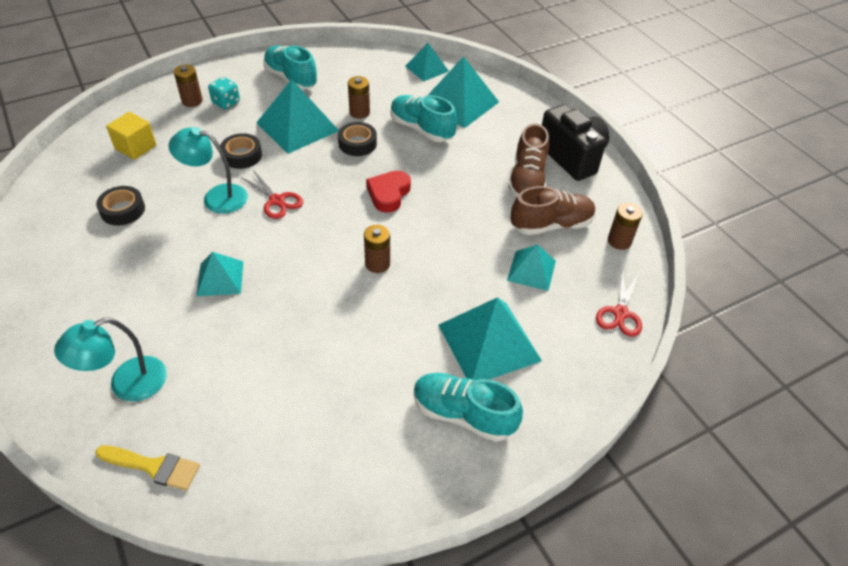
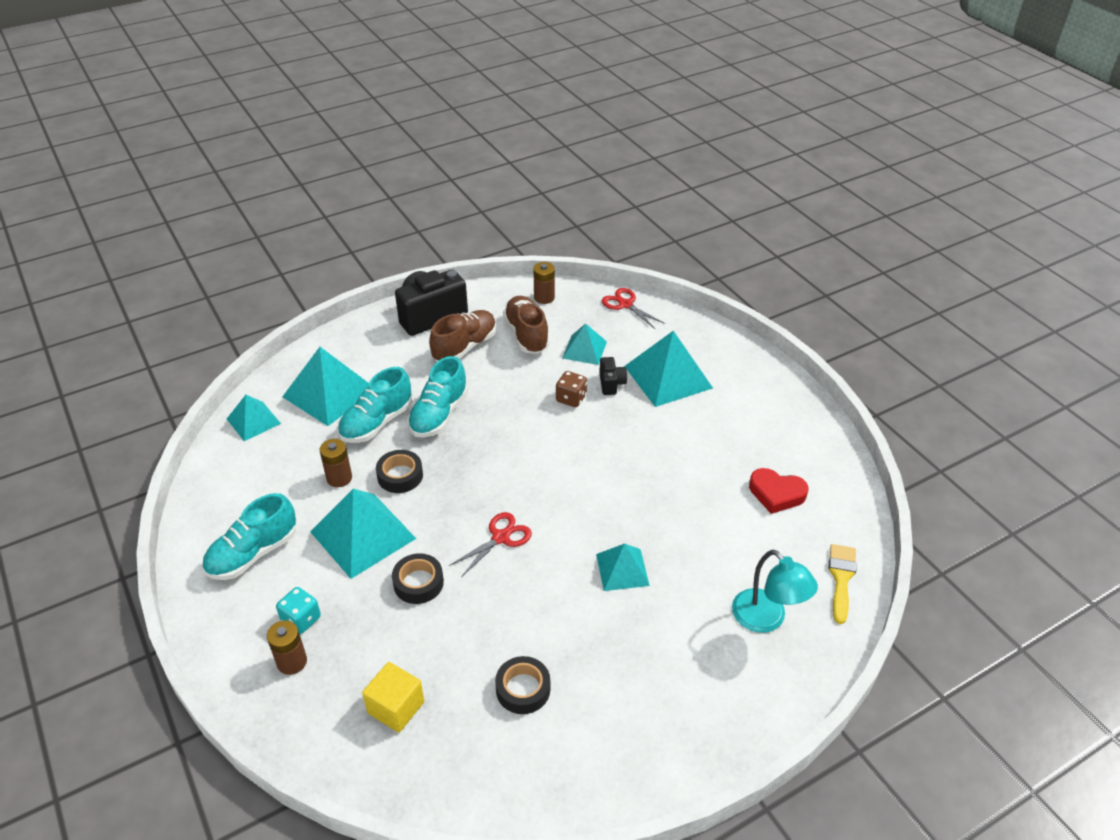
camera: 90 degrees left, 5 degrees down
(216, 197) = (496, 595): turquoise lamp -> none
(377, 264) = (588, 449): brown battery -> none
(388, 194) = (487, 445): red heart -> red heart (776, 494)
(451, 255) = (571, 398): none -> brown dice
(463, 414) = (740, 392): turquoise shoe -> turquoise shoe (439, 415)
(475, 289) = (611, 384): none -> black camera
(527, 180) = (465, 347): brown shoe -> brown shoe turned 60 degrees counterclockwise
(620, 313) = (625, 304): red scissors -> red scissors turned 150 degrees counterclockwise

